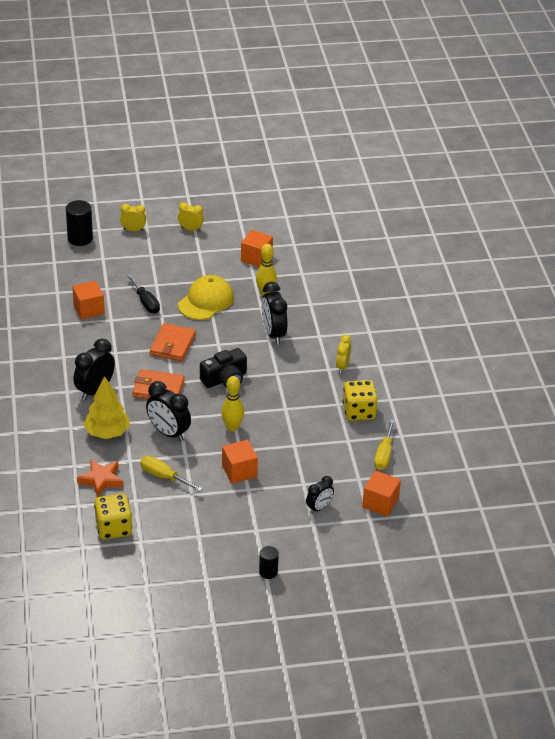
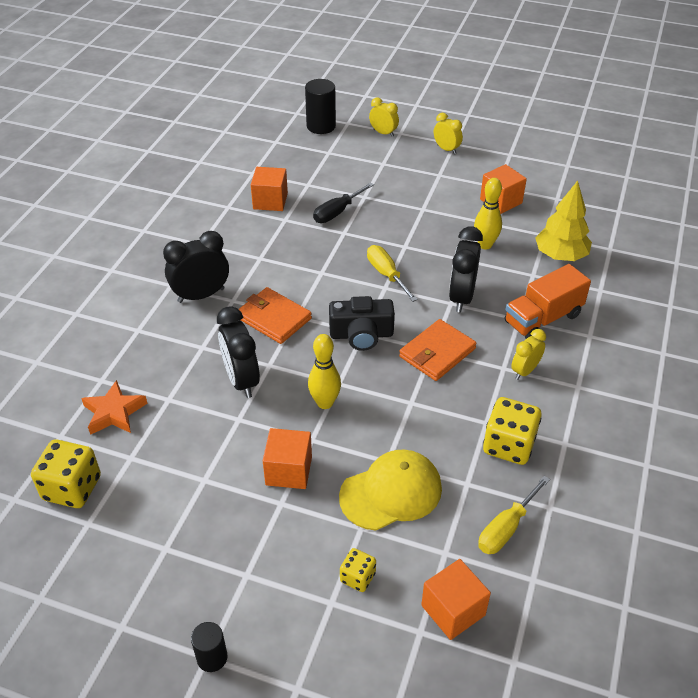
camera: 30 degrees right, 5 degrees up
(107, 433) = (172, 352): yellow tree -> yellow tree (560, 256)
(145, 302) = (337, 212): black screwdriver -> black screwdriver turned 45 degrees clockwise
(164, 477) = (190, 439): yellow screwdriver -> yellow screwdriver (386, 274)
(172, 345) = (331, 270): orange wallet -> orange wallet (437, 353)
(206, 301) = (407, 232): yellow cap -> yellow cap (391, 492)
(319, 508) = (357, 577): black clock -> yellow dice
(334, 330) = (543, 319): none -> orange truck

